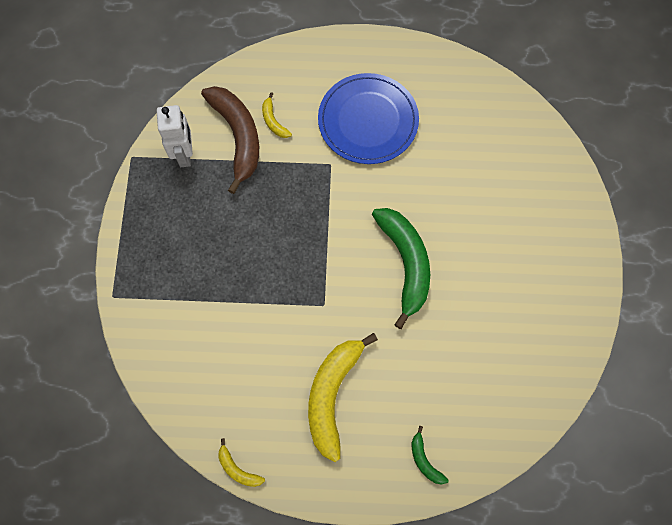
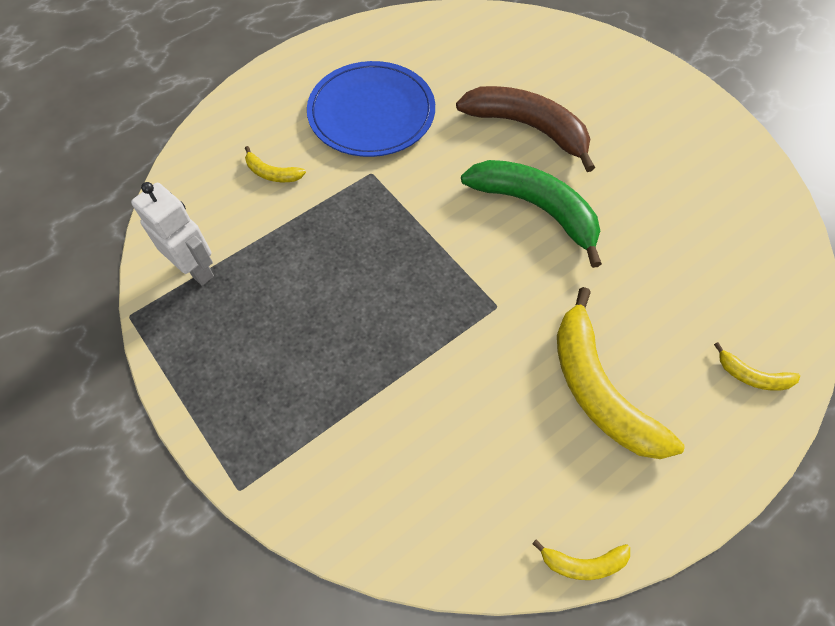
camera: 40 degrees left, 10 degrees down
(238, 136) = (244, 212): brown banana -> brown banana (528, 127)
(425, 460) = (752, 376): green banana -> yellow banana

